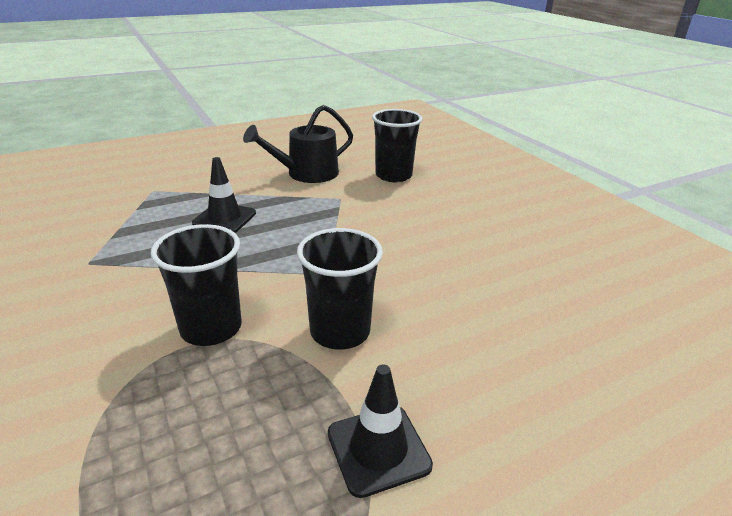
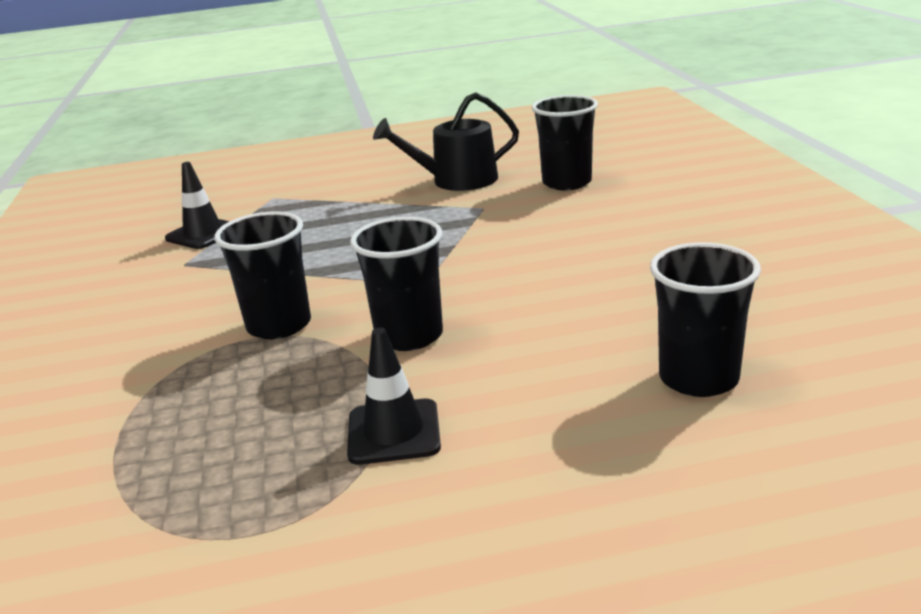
camera: 20 degrees right, 5 degrees down
(224, 218) = (338, 226): black traffic cone -> black traffic cone (203, 234)
(597, 357) = (698, 378): none -> black cup

